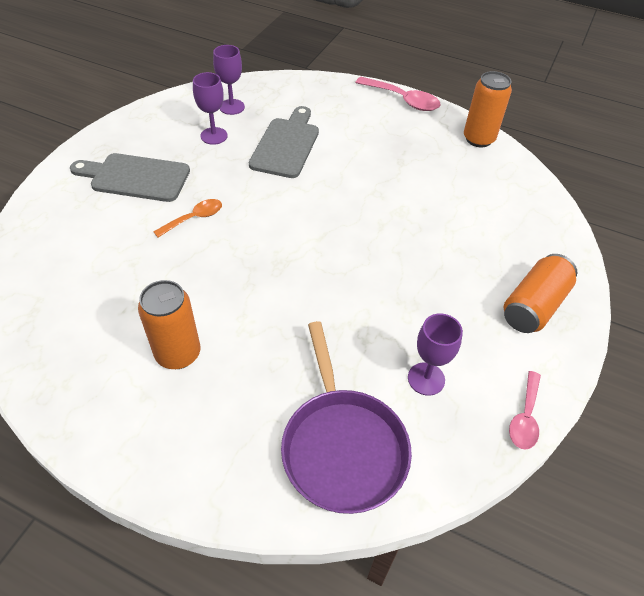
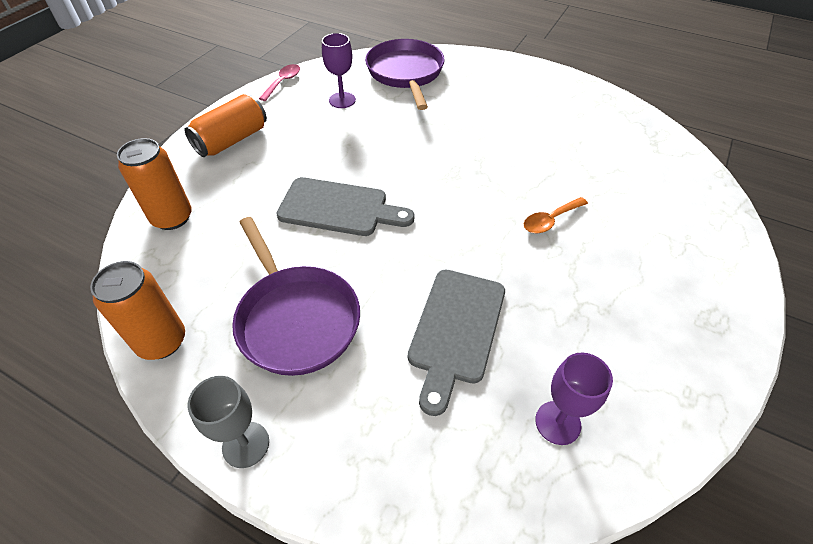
camera: 175 degrees left, 0 degrees up
(135, 177) = (643, 274): grey cutting board -> grey cutting board (339, 208)
(178, 354) = (524, 116): orange can -> orange can (172, 218)
(214, 136) = (567, 349): purple goblet -> none
(396, 150) = (296, 319): none -> purple pan
(402, 100) = (246, 444): pink spoon -> grey goblet

